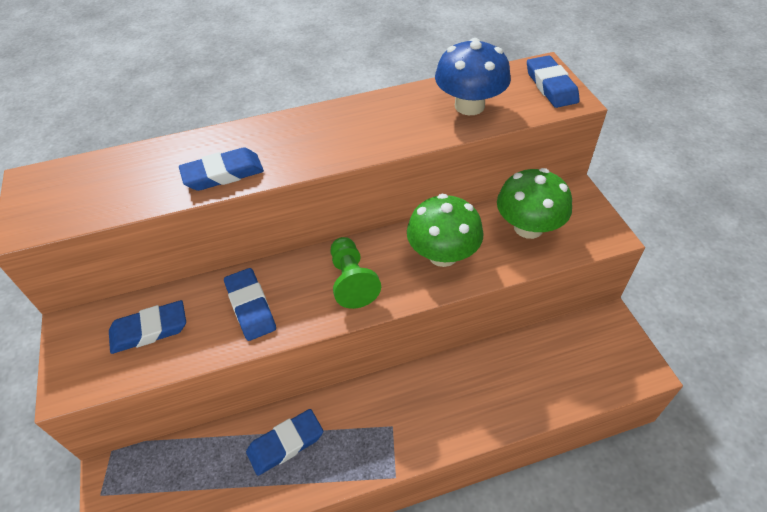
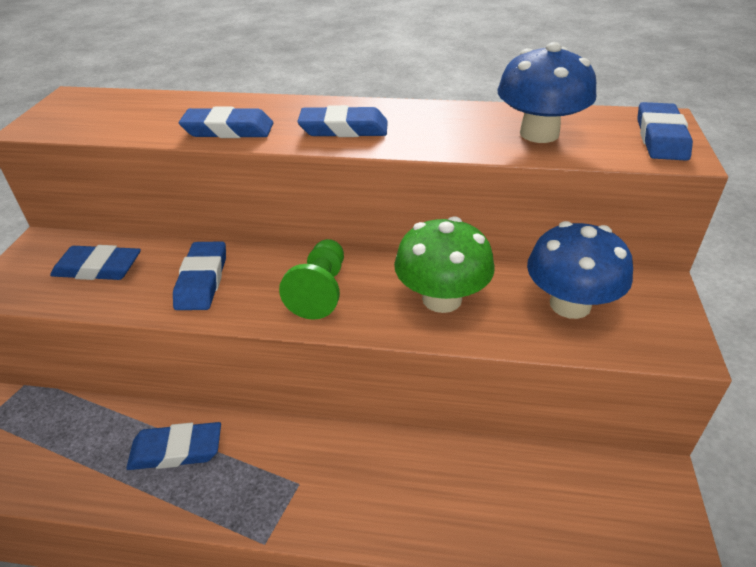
camera: 25 degrees right, 10 degrees down
(320, 144) = (344, 129): none -> blue eraser
(528, 227) = (570, 304): green mushroom -> blue mushroom

